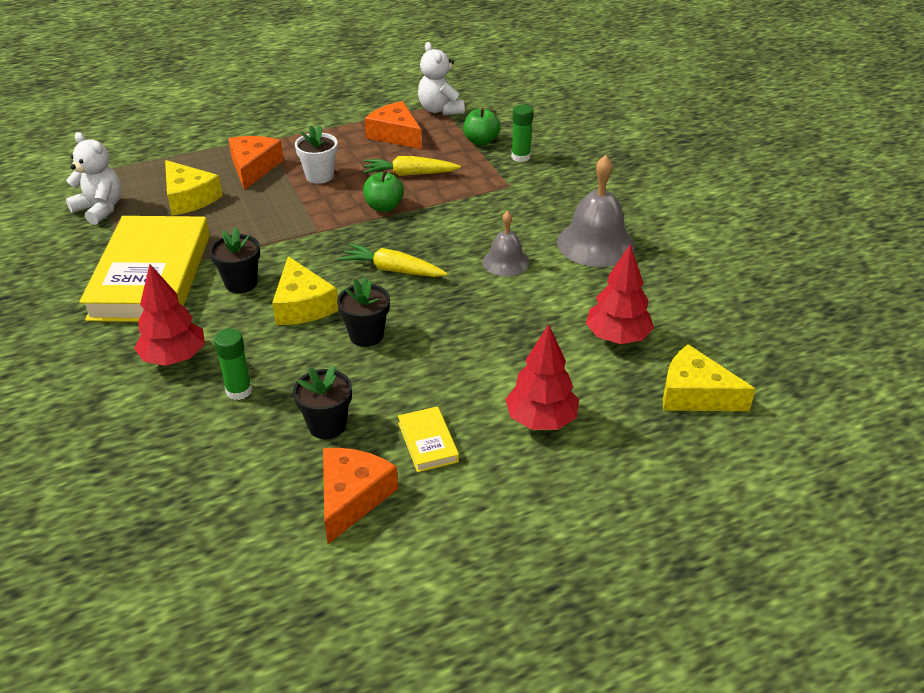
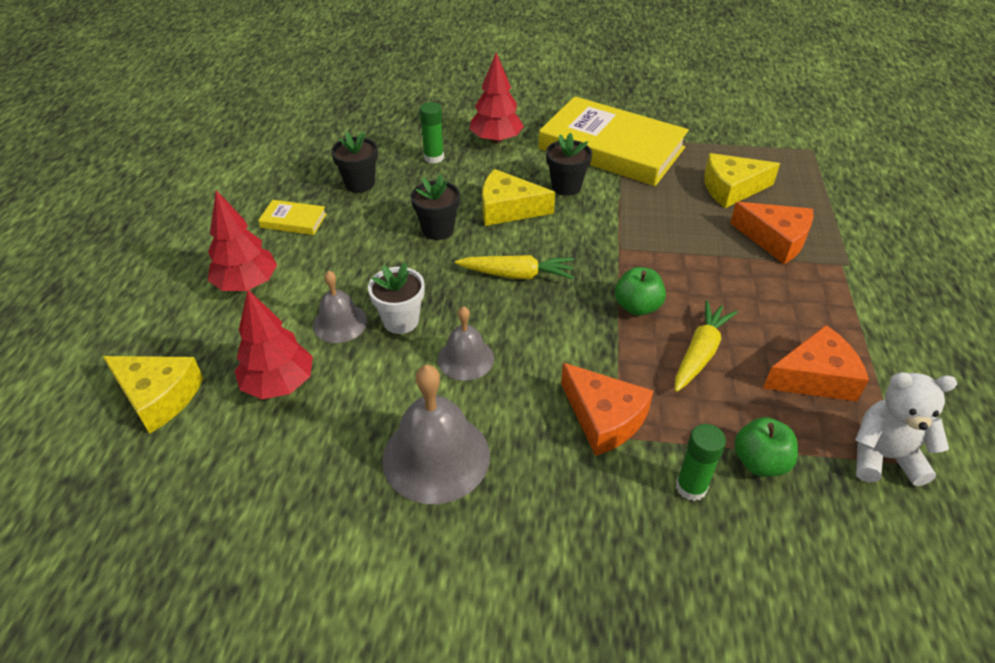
camera: 120 degrees right, 5 degrees up
(100, 209) = (737, 142): white teddy bear -> none
(319, 176) = (733, 280): white flower pot -> white flower pot (401, 321)
(352, 497) = (287, 176): orange cheese -> orange cheese (603, 418)
(393, 270) = (516, 275): yellow carrot -> yellow carrot turned 45 degrees clockwise
(530, 338) = (340, 323): none -> grey bell
(695, 394) = (158, 397): yellow cheese -> yellow cheese turned 60 degrees clockwise

